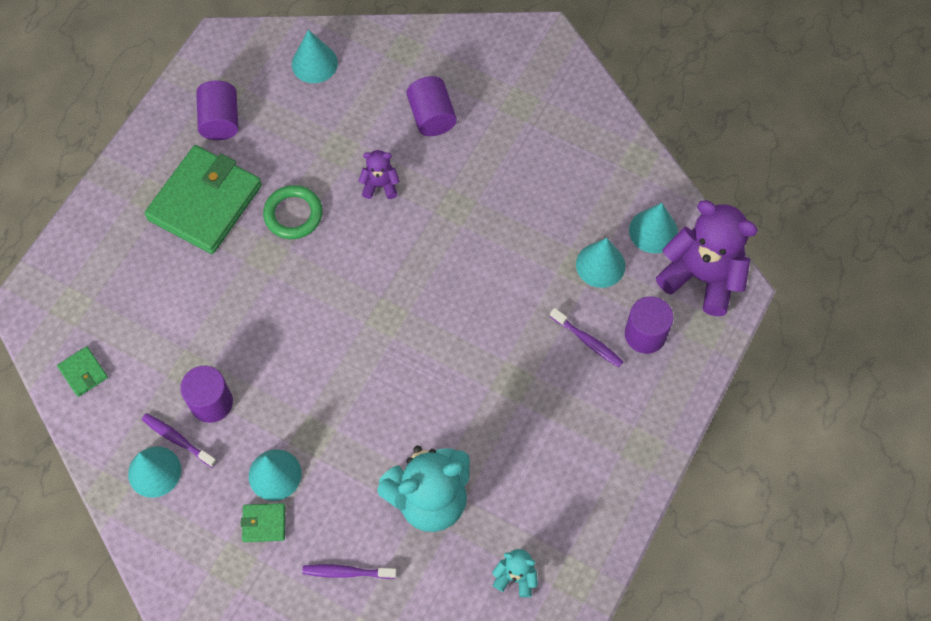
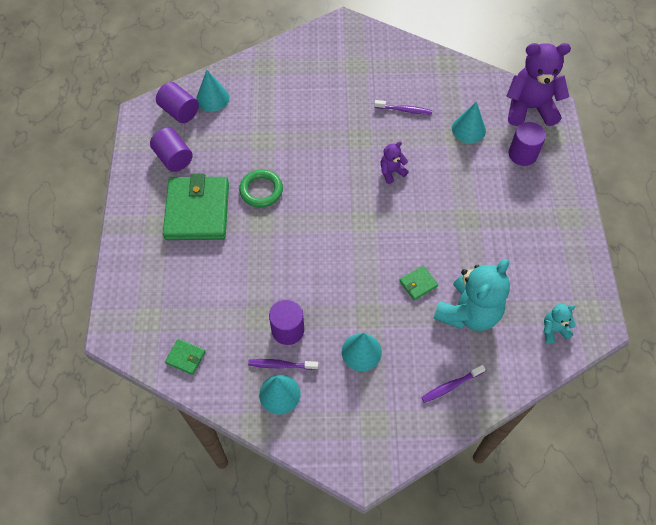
camera: 30 degrees left, 5 degrees down
(264, 523) = (376, 386): green wallet -> green wallet (418, 284)
(380, 185) = (304, 148): purple teddy bear -> purple teddy bear (391, 172)
(432, 116) = (308, 95): purple cylinder -> purple cylinder (179, 111)
(588, 341) = (493, 174): purple toothbrush -> purple toothbrush (404, 110)
(653, 231) = (484, 97): turquoise cone -> none

